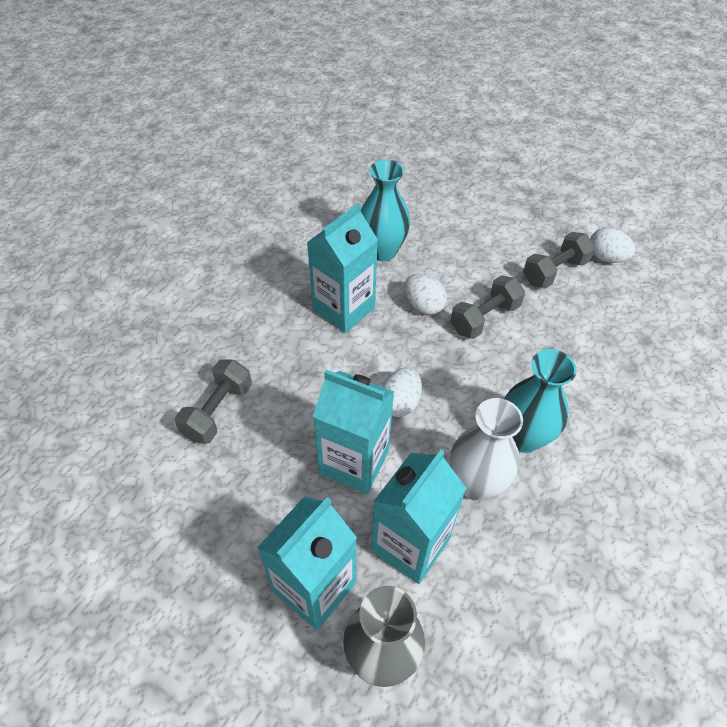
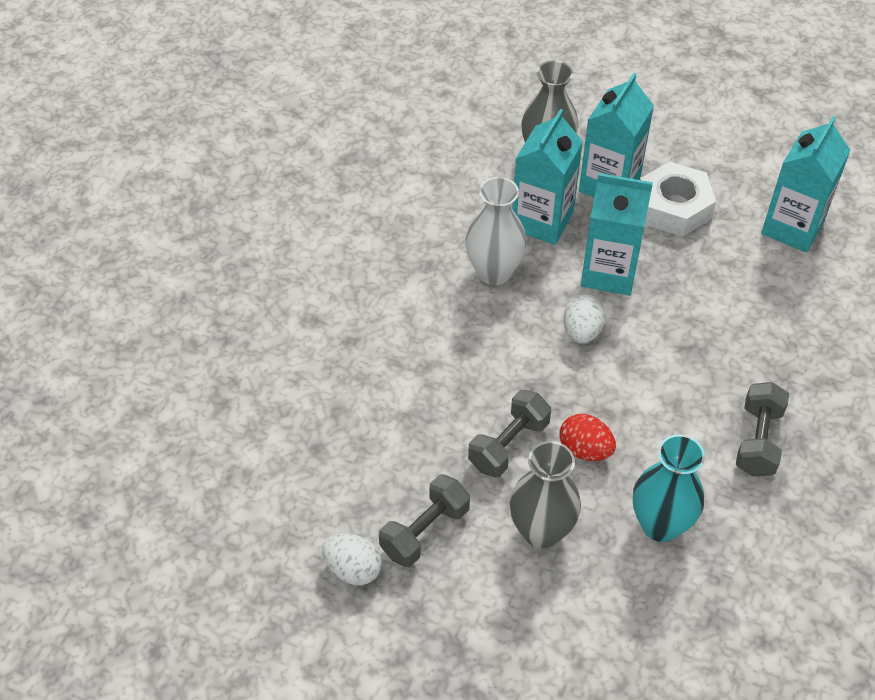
camera: 170 degrees right, 0 degrees up
(218, 411) = (757, 295): grey dumbbell -> grey dumbbell (758, 440)
(251, 536) = (673, 207): none -> white nut
(344, 309) = (678, 428): turquoise carton -> turquoise carton (792, 227)
(423, 305) = (585, 449): white egg -> red egg
(469, 260) = (541, 531): none -> grey vase
(523, 437) = (453, 318): turquoise vase -> none

